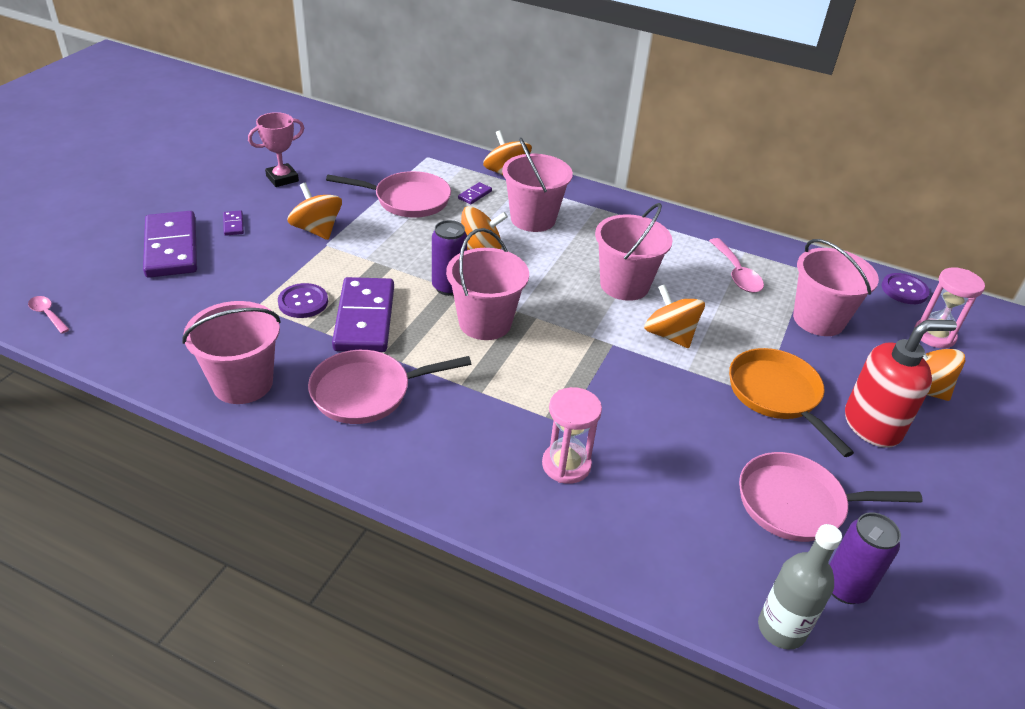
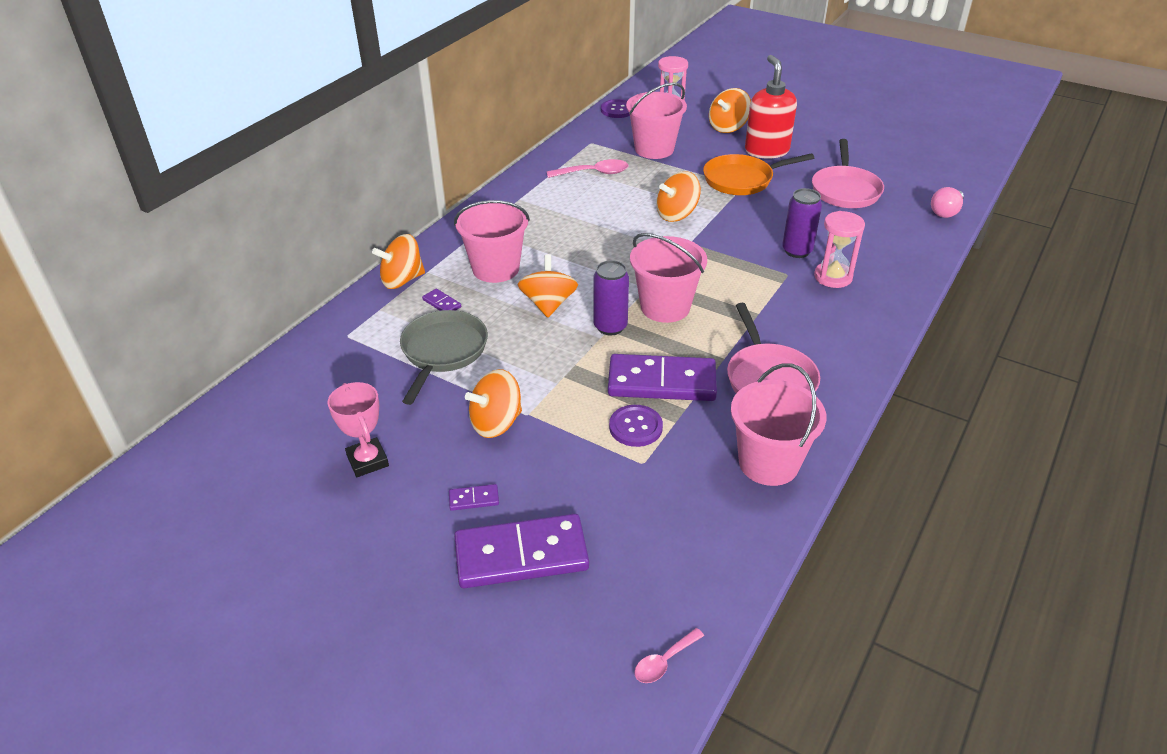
camera: 80 degrees left, 0 degrees up
(407, 200) = (443, 352): pink pan -> grey pan
(624, 285) = (609, 228): pink bucket -> none
(781, 629) = (945, 212): grey bottle -> pink light bulb
(845, 588) = (907, 186): purple can -> purple can (797, 251)

